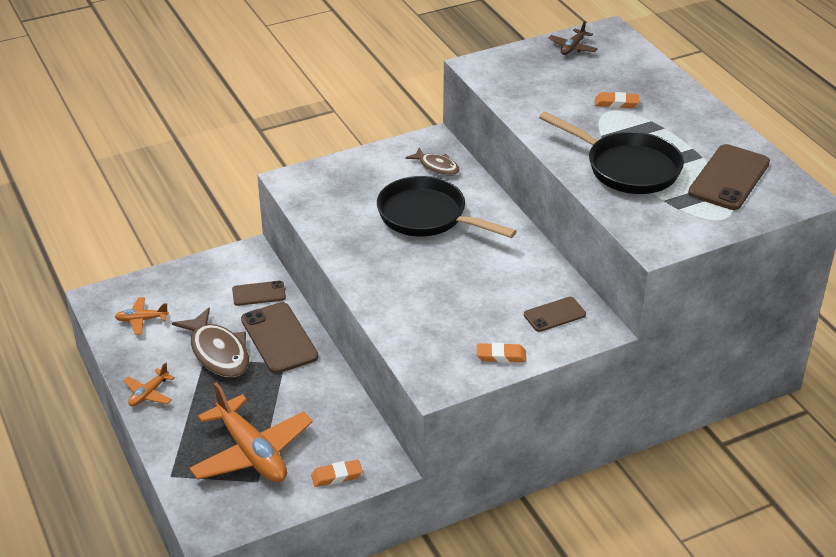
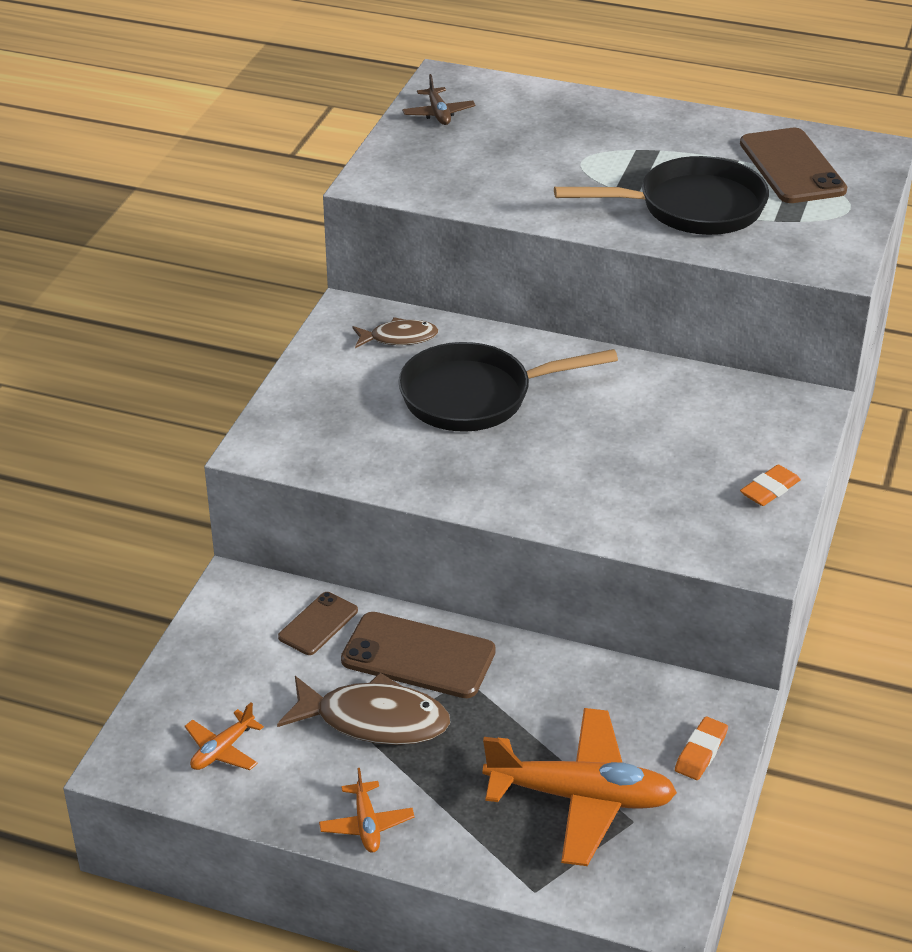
camera: 45 degrees left, 0 degrees up
(554, 314) = (752, 417): brown phone -> none
(616, 103) = (576, 149): orange eraser -> none

